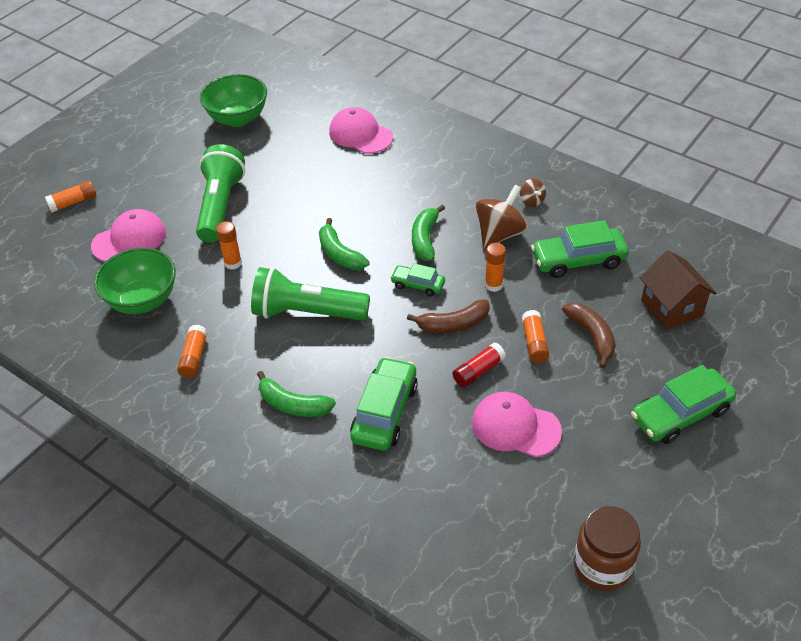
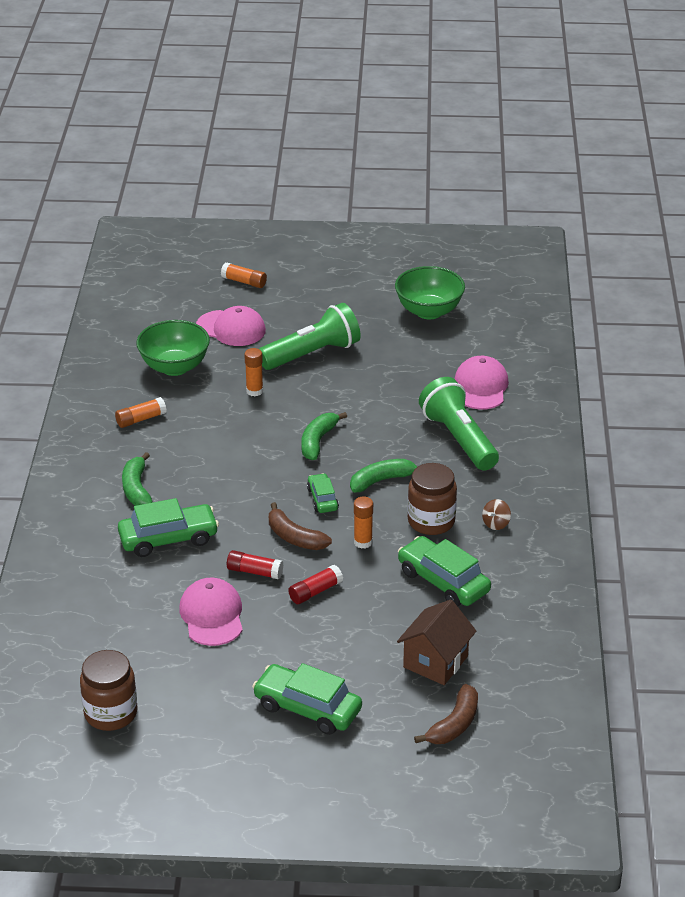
camera: 55 degrees right, 10 degrees down
(307, 312) = (236, 453): green flashlight -> green flashlight (459, 439)
(500, 234) = (431, 521): brown spinning top -> brown jar
(534, 342) = (315, 592): orange glue stick -> red glue stick
(591, 336) = (353, 623): brown banana -> brown banana (454, 724)

